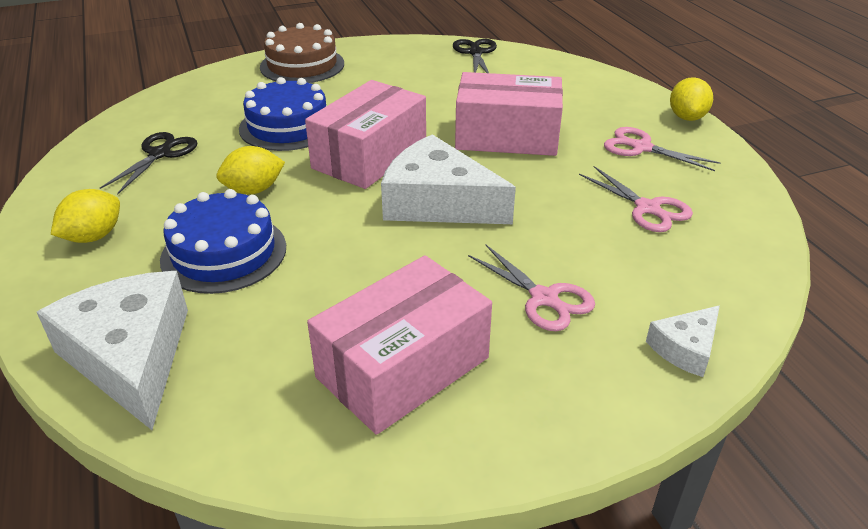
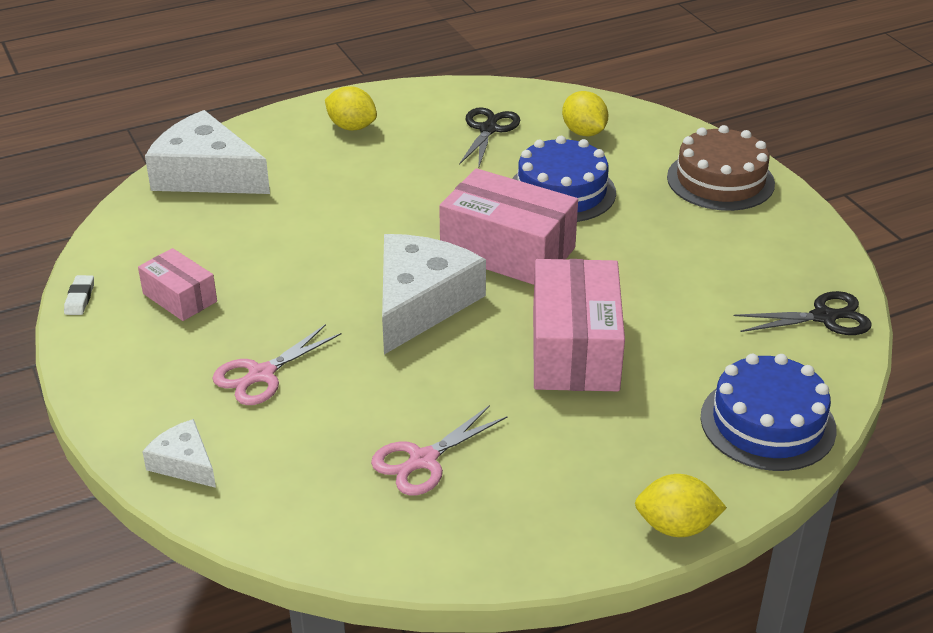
camera: 85 degrees right, 0 degrees up
(130, 357) = (206, 174): white cheese -> white cheese turned 120 degrees counterclockwise
(160, 154) = (488, 129): black scissors -> black scissors turned 90 degrees counterclockwise
(224, 253) = (330, 191): blue cake -> blue cake (767, 423)
(254, 190) = (431, 190): yellow lemon -> yellow lemon (584, 132)
(388, 470) = (80, 298): none -> white eraser
(403, 367) = (179, 297): pink box -> pink box, size x0.55
(641, 148) = (571, 468): pink scissors -> none

